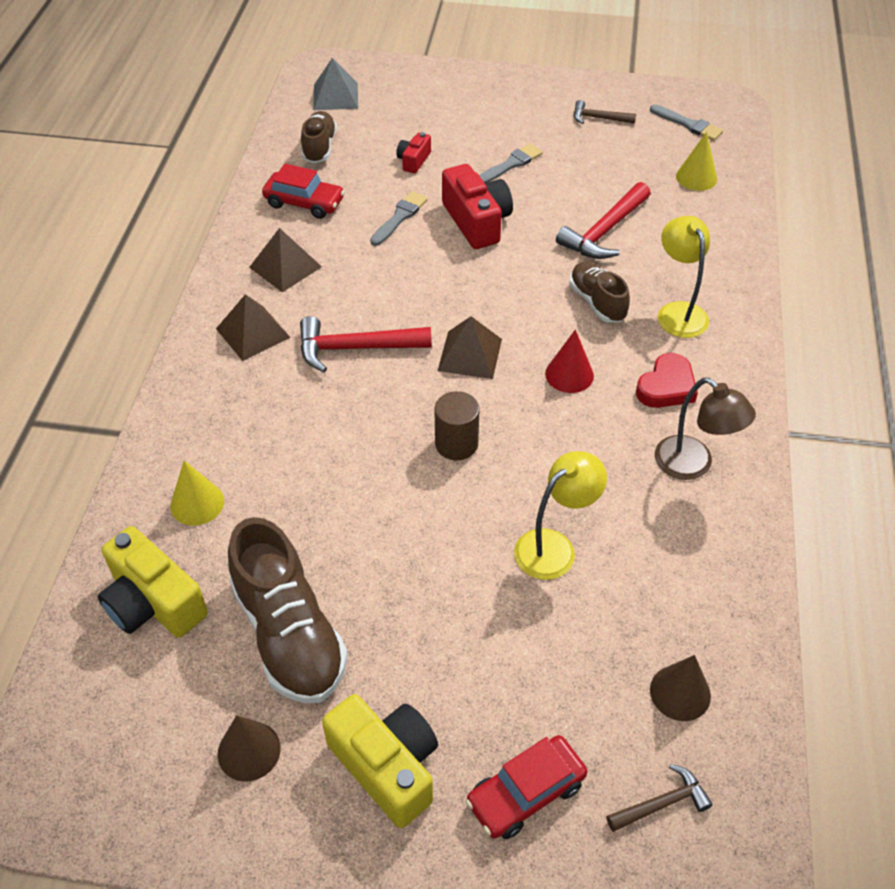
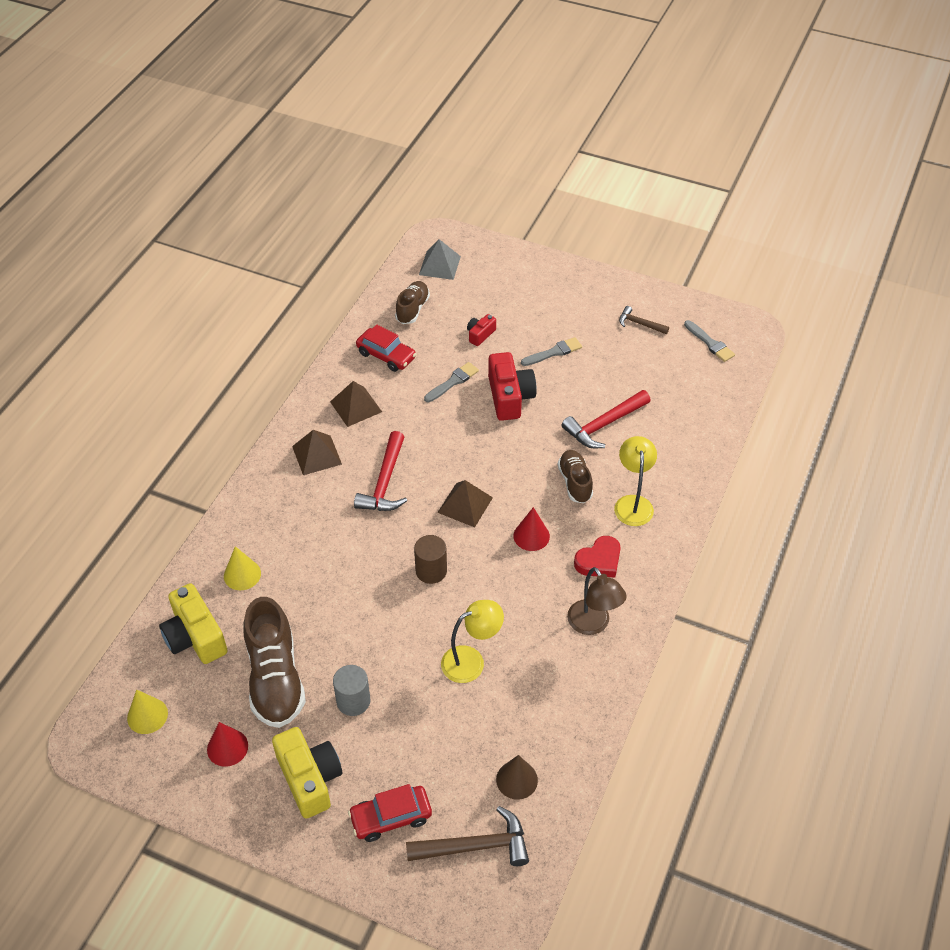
camera: 15 degrees right, 0 degrees up
(249, 751) = (227, 747): brown cone -> red cone
(355, 348) = (385, 482): red hammer -> red hammer turned 90 degrees counterclockwise
(412, 639) = (353, 701): none -> grey cylinder
(661, 803) = (475, 846): brown hammer -> brown hammer, size x1.73
(696, 177) = (696, 392): yellow cone -> yellow cone (147, 715)

